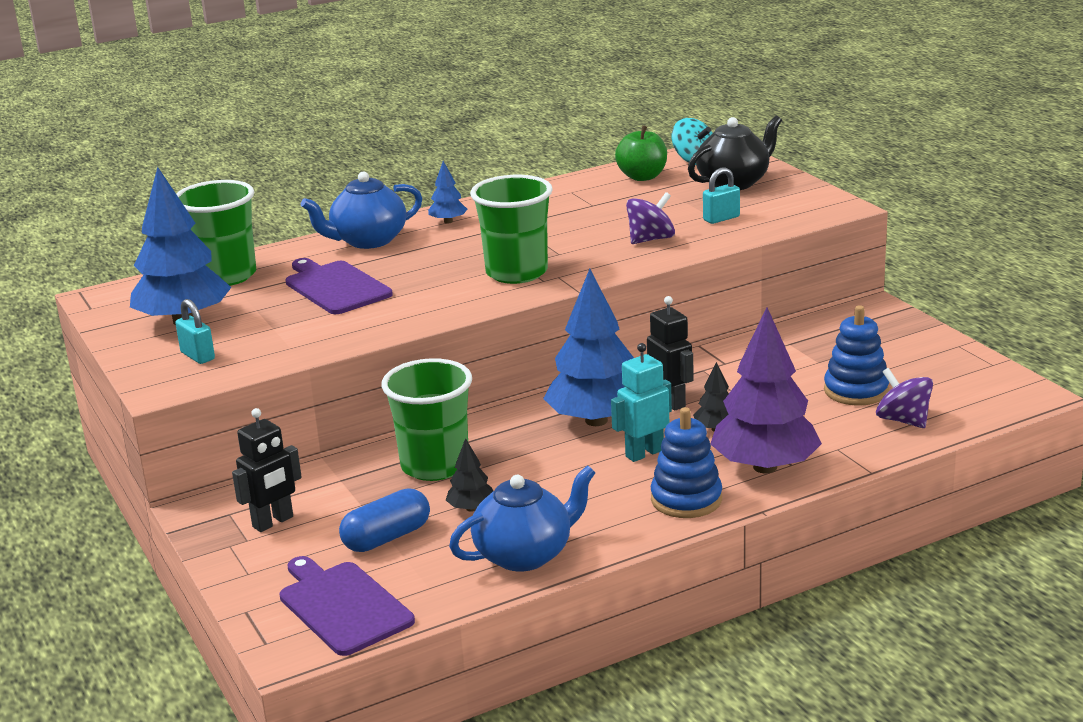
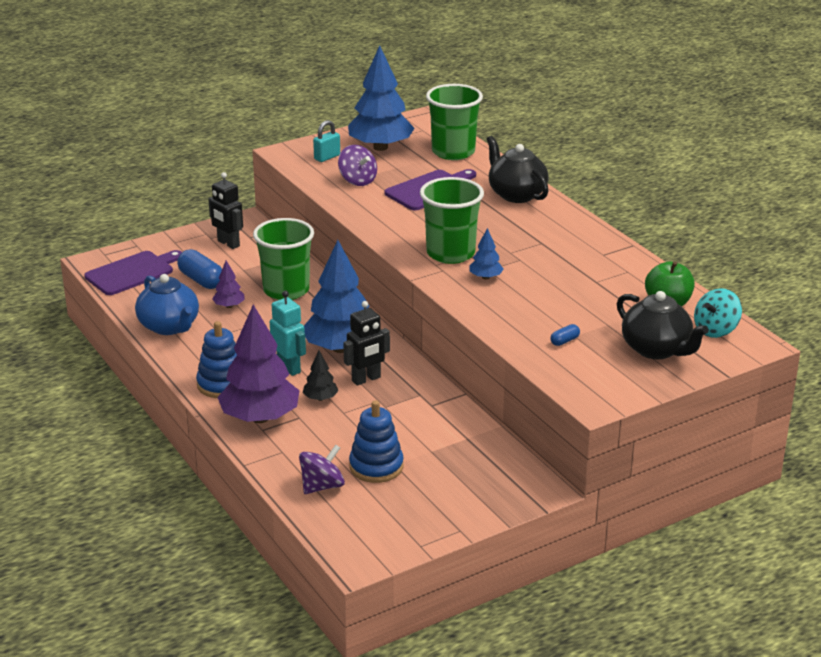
camera: 85 degrees right, 5 degrees up
(368, 241) = (516, 194): blue teapot -> black teapot
(448, 221) = (556, 222): blue tree -> blue tree (485, 277)
(471, 508) = (229, 306): black tree -> purple tree
(650, 239) = (516, 308): purple spinning top -> purple spinning top (357, 180)
(721, 218) = (564, 341): turquoise padlock -> blue capsule

